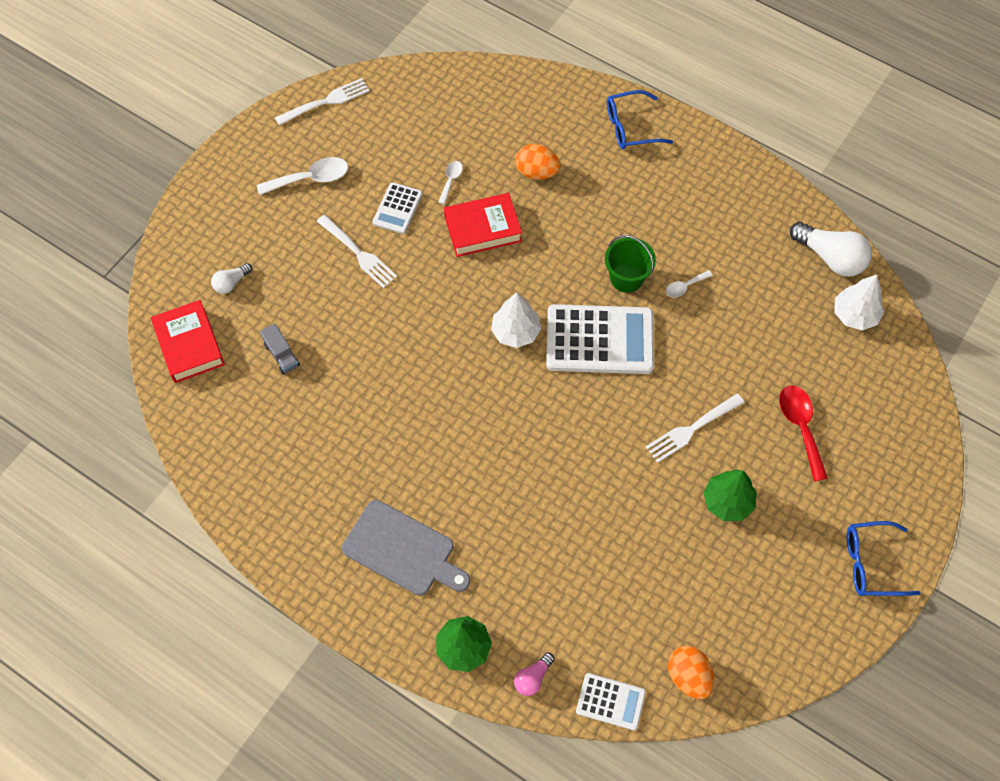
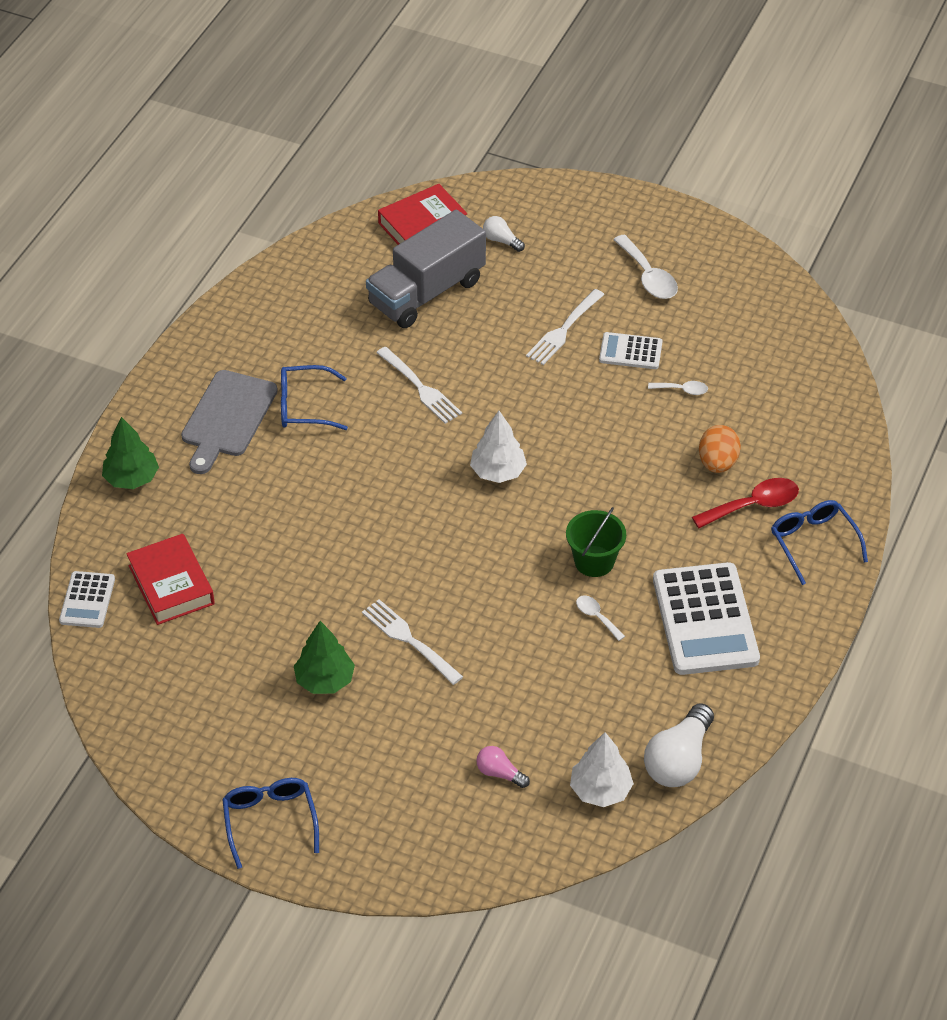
camera: 80 degrees right, 15 degrees down
(282, 355) = (426, 292): grey truck -> grey truck, size x2.48
(325, 102) = (754, 270): white fork -> white fork (419, 387)
(403, 478) = (305, 406): none -> blue glasses
(482, 229) = (625, 426): red book -> red book (171, 585)
(532, 678) = (106, 535): pink light bulb -> pink light bulb (499, 773)
(599, 340) = (505, 546): white calculator -> white calculator (705, 620)
(688, 676) = (120, 662): orange egg -> none
(800, 427) = (432, 743): red spoon -> red spoon (753, 505)

